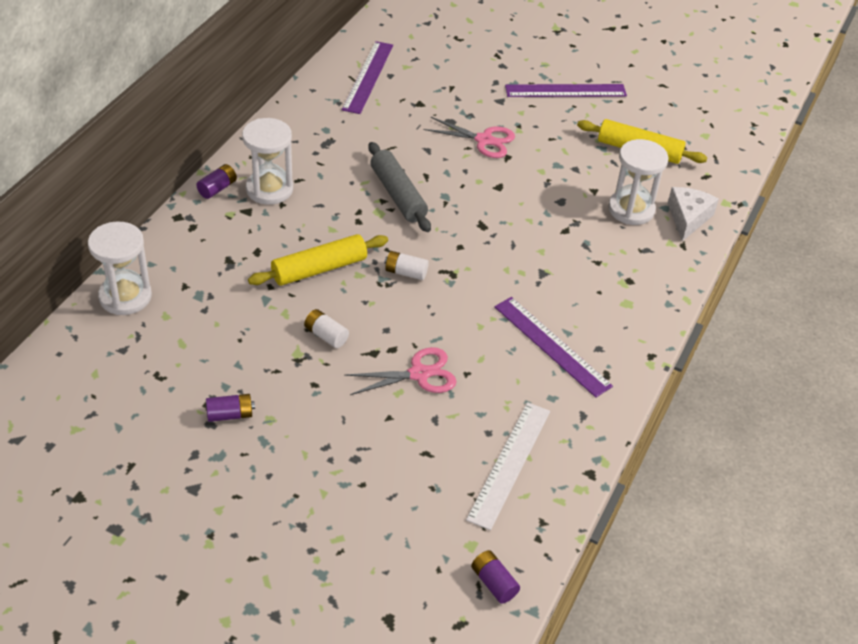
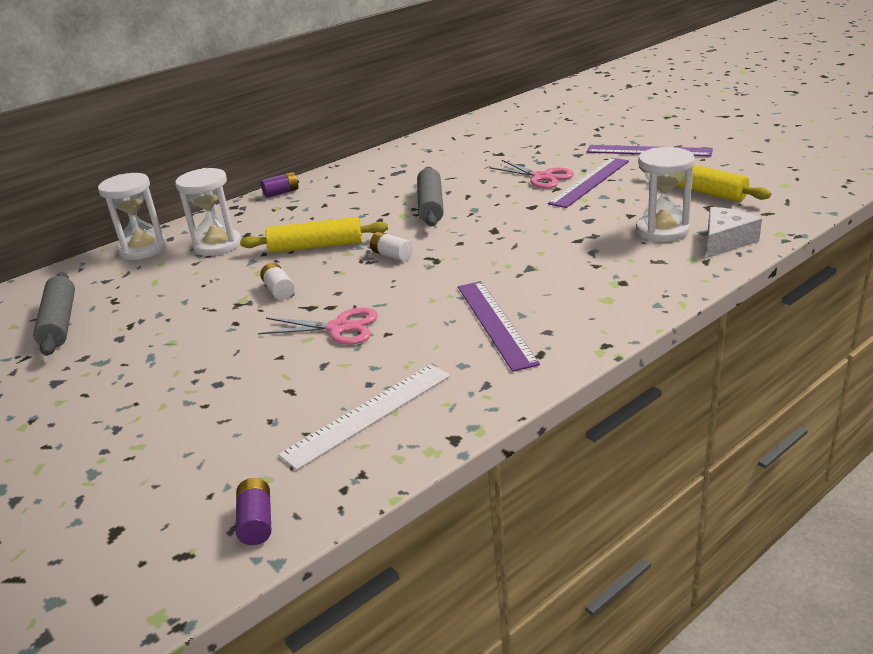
camera: 30 degrees right, 15 degrees down
(125, 415) = (59, 323): none -> grey rolling pin
(230, 415) = (142, 334): purple battery -> none
(269, 189) = (322, 196): white hourglass -> white hourglass (217, 245)
(368, 77) = (467, 137): purple ruler -> purple ruler (590, 182)

